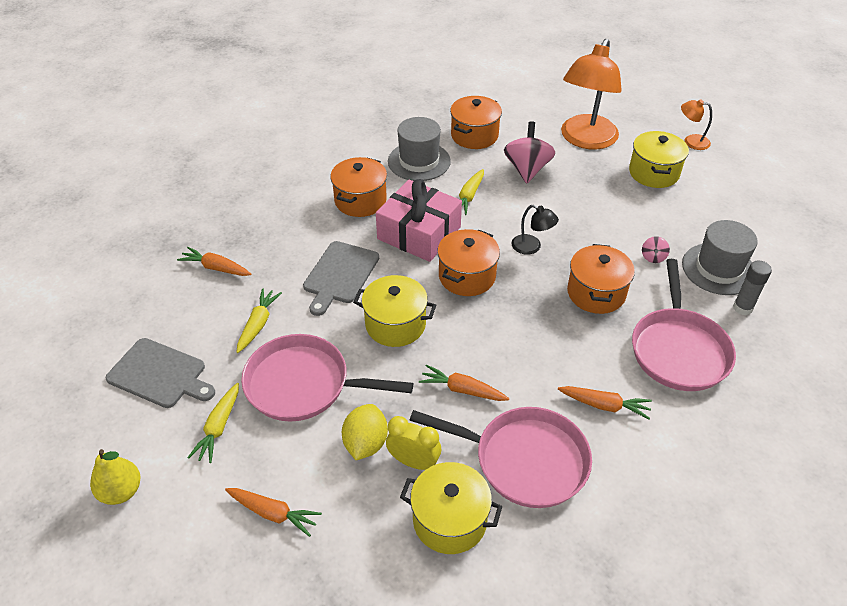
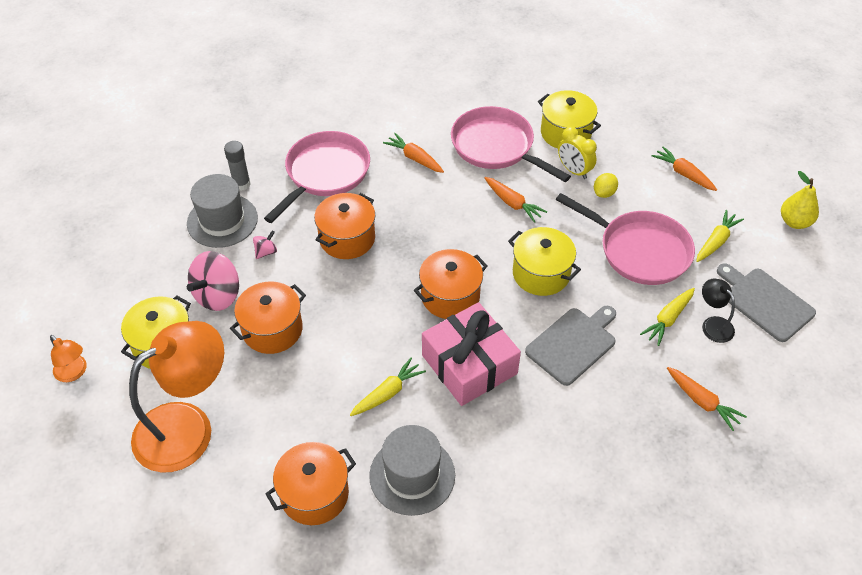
camera: 155 degrees left, 5 degrees up
(360, 200) = (513, 437): orange pot -> orange pot (272, 329)
(365, 443) = (604, 193): yellow lemon -> yellow lemon, size x0.66
(527, 169) = (294, 407): pink spinning top -> pink spinning top (218, 295)
(531, 247) = (367, 304): black lamp -> black lamp (713, 324)

